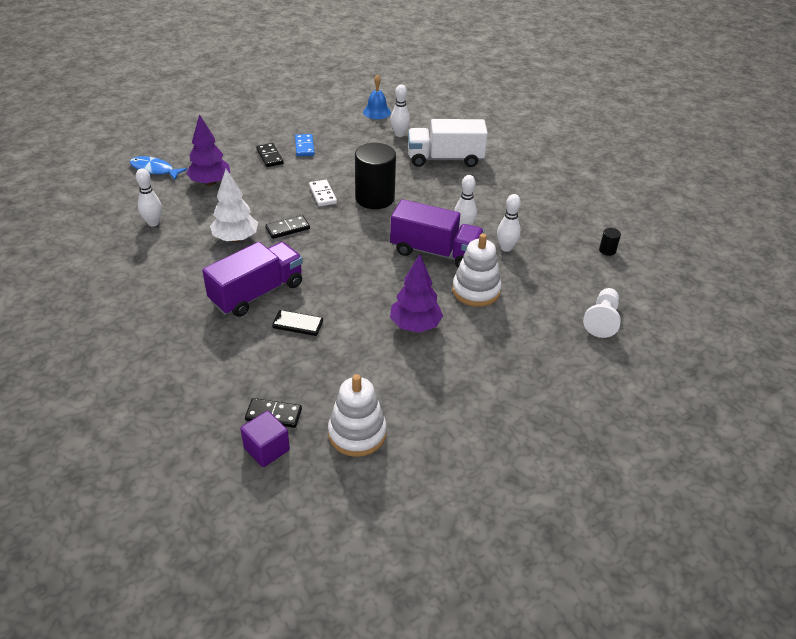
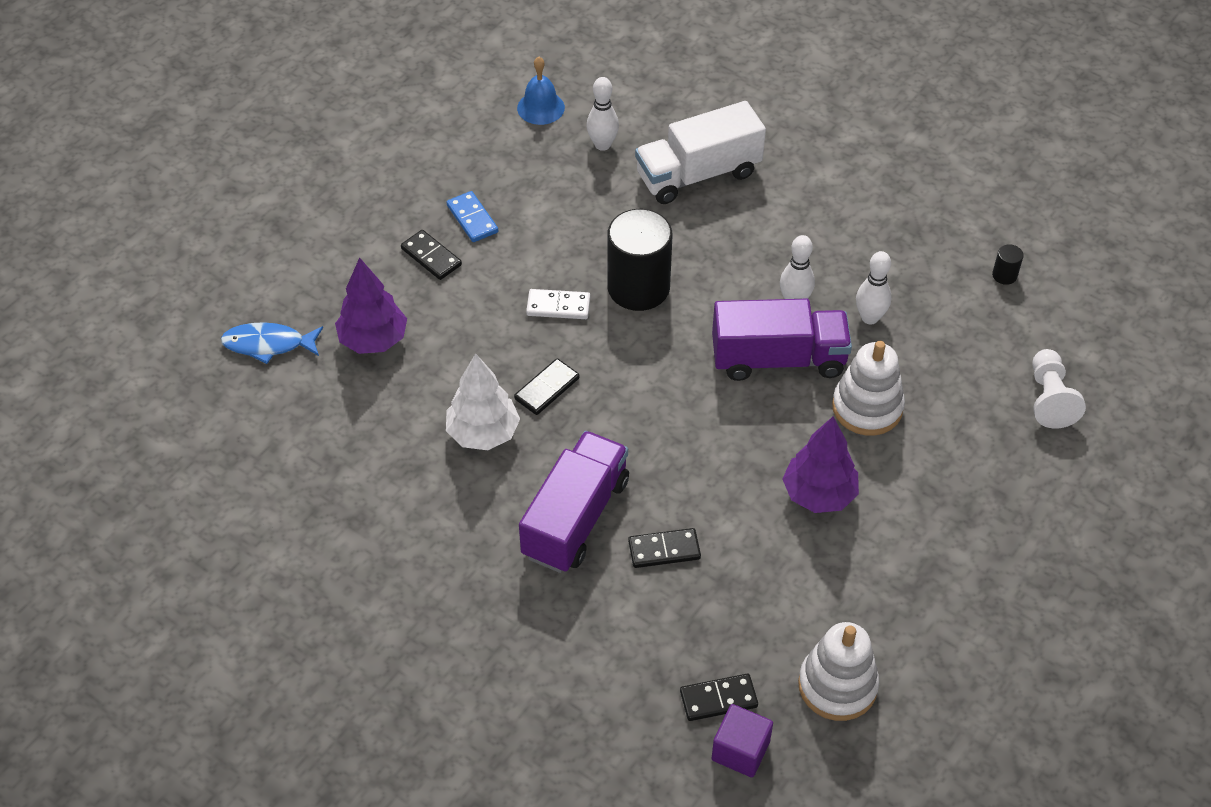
camera: 20 degrees left, 10 degrees up
(153, 223) = (340, 447): white bowling pin -> none
(322, 194) = (558, 306): white domino -> white domino turned 45 degrees counterclockwise

